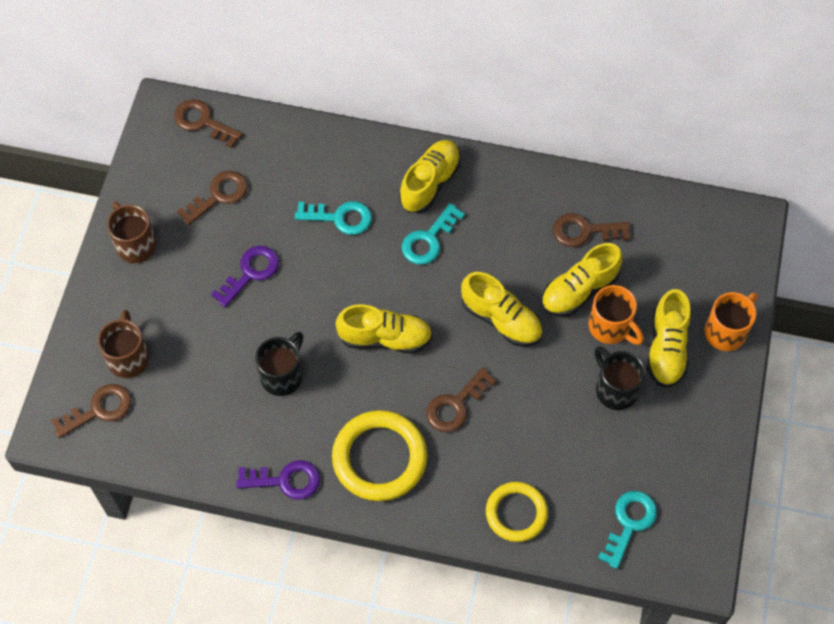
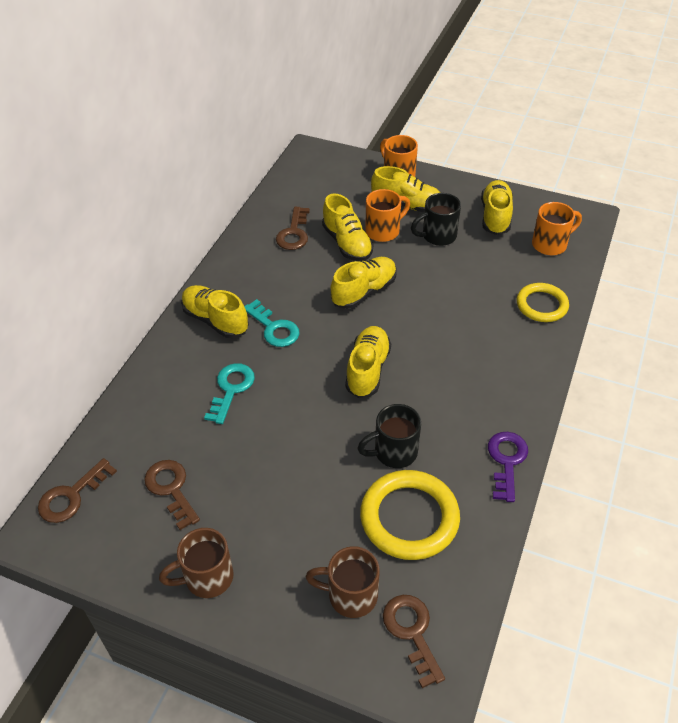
camera: 80 degrees left, 15 degrees down
(251, 273) = (273, 468): purple key -> none
(282, 375) = (394, 452): black mug -> black mug turned 60 degrees counterclockwise
(379, 458) = (487, 387): yellow ring -> yellow ring (409, 518)
(456, 405) = (441, 330): brown key -> none
(629, 523) = (550, 244): turquoise key -> orange mug
(669, 455) = (495, 216): none -> yellow shoe

